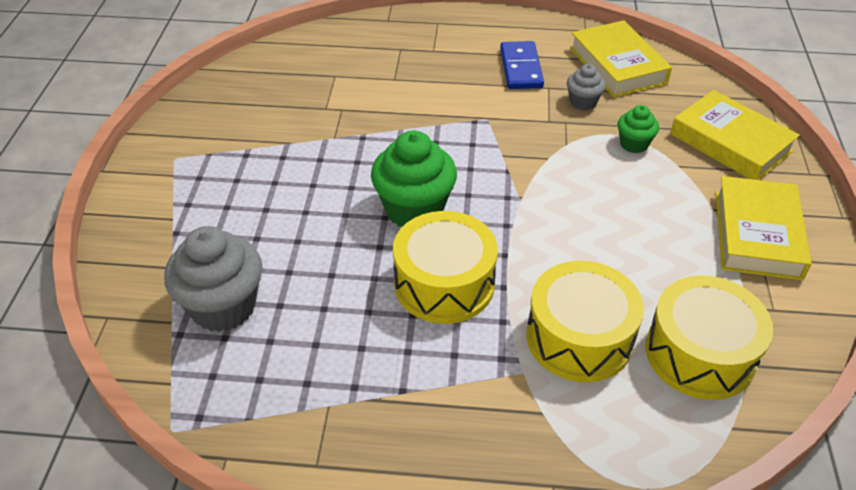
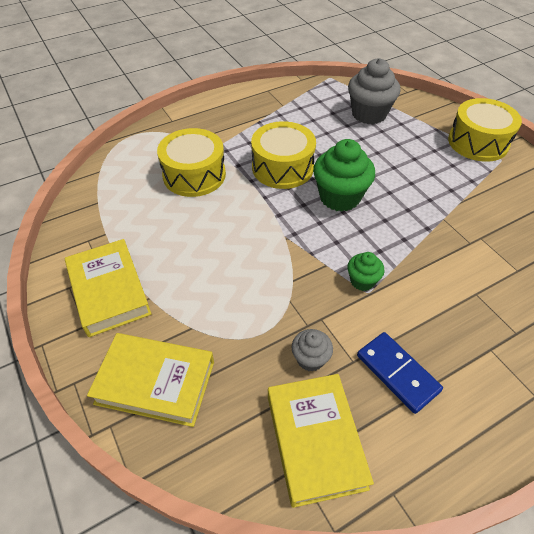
camera: 145 degrees right, 5 degrees up
(617, 65) = (315, 440): yellow book -> yellow book turned 45 degrees clockwise
(634, 144) = (238, 331): green cupcake -> green cupcake (362, 281)
(700, 353) = (126, 195): yellow drum -> yellow drum (478, 142)

